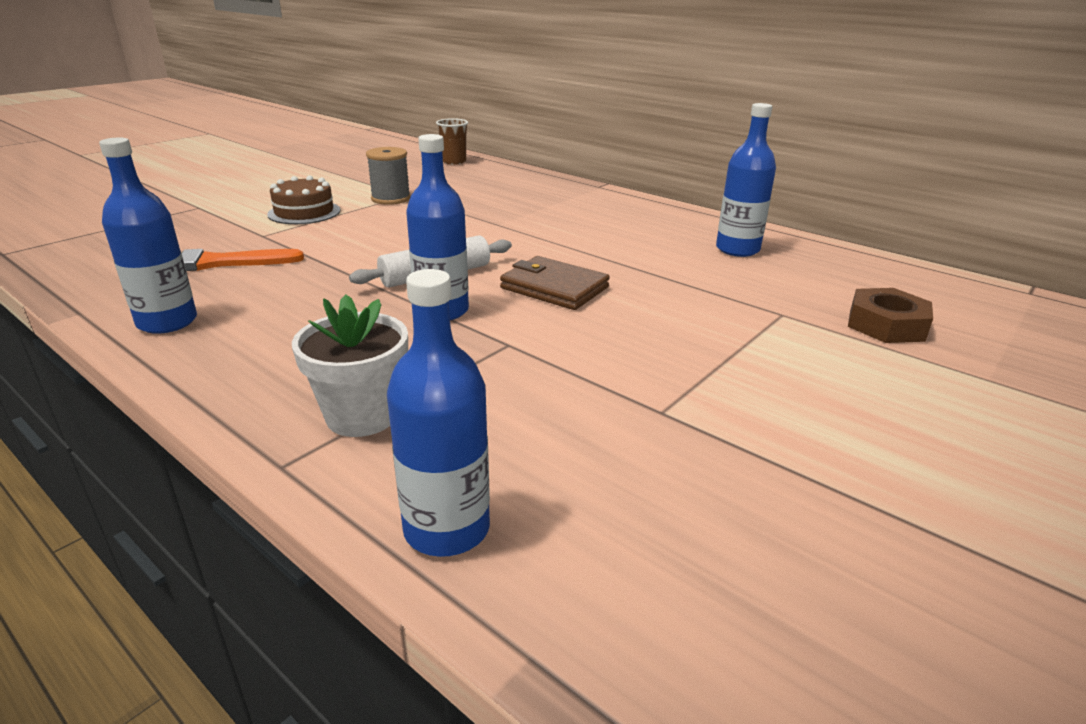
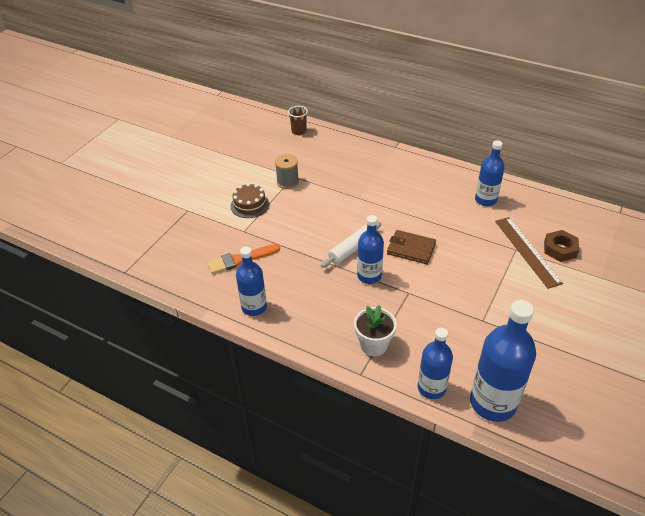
camera: 10 degrees left, 15 degrees up
(614, 602) = (493, 403): none -> blue bottle
(807, 319) = (527, 251): none -> brown ruler

